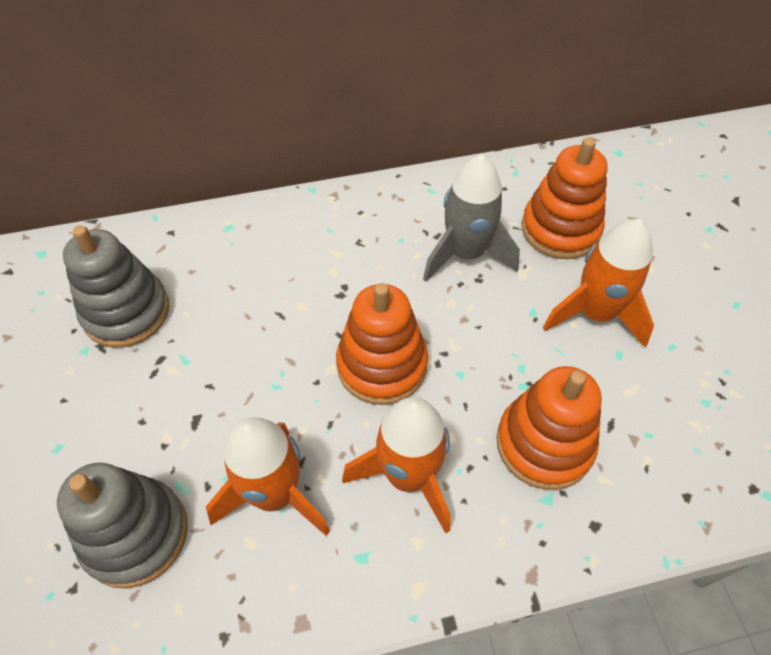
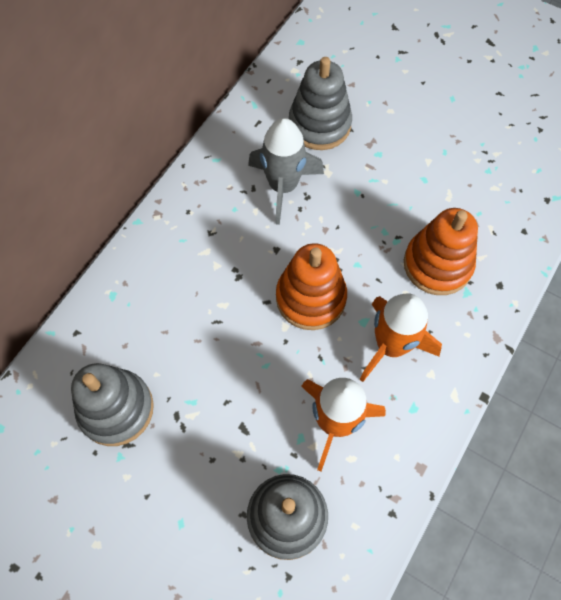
camera: 45 degrees left, 10 degrees up
(560, 229) = (319, 125): orange stacking toy -> grey stacking toy
(595, 314) = (390, 165): orange rocket -> none

